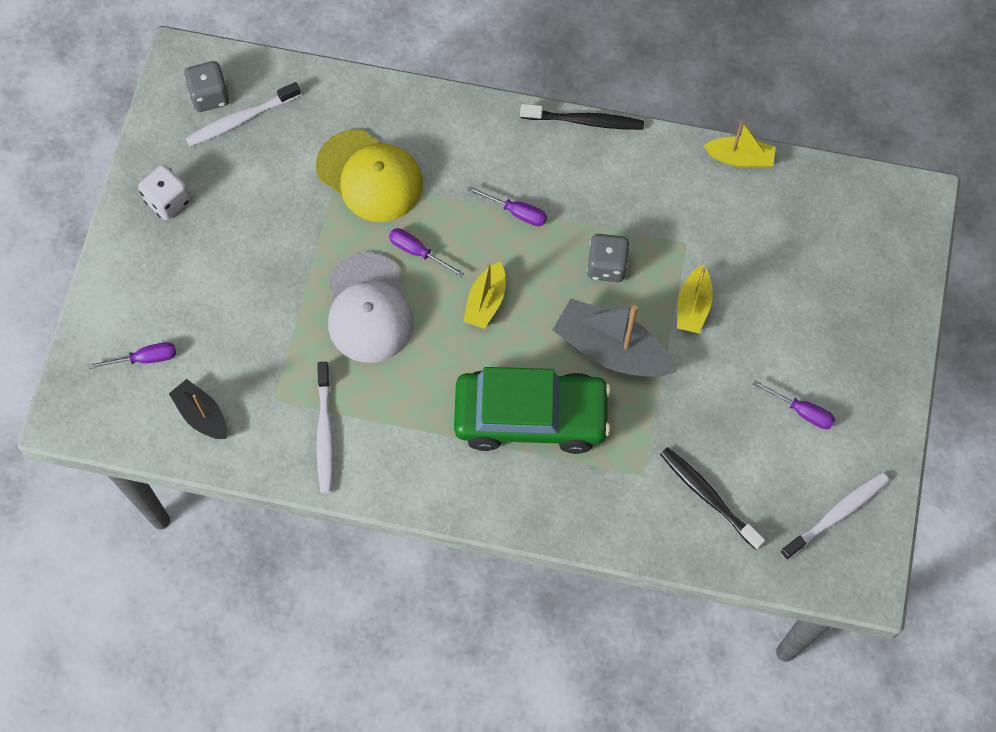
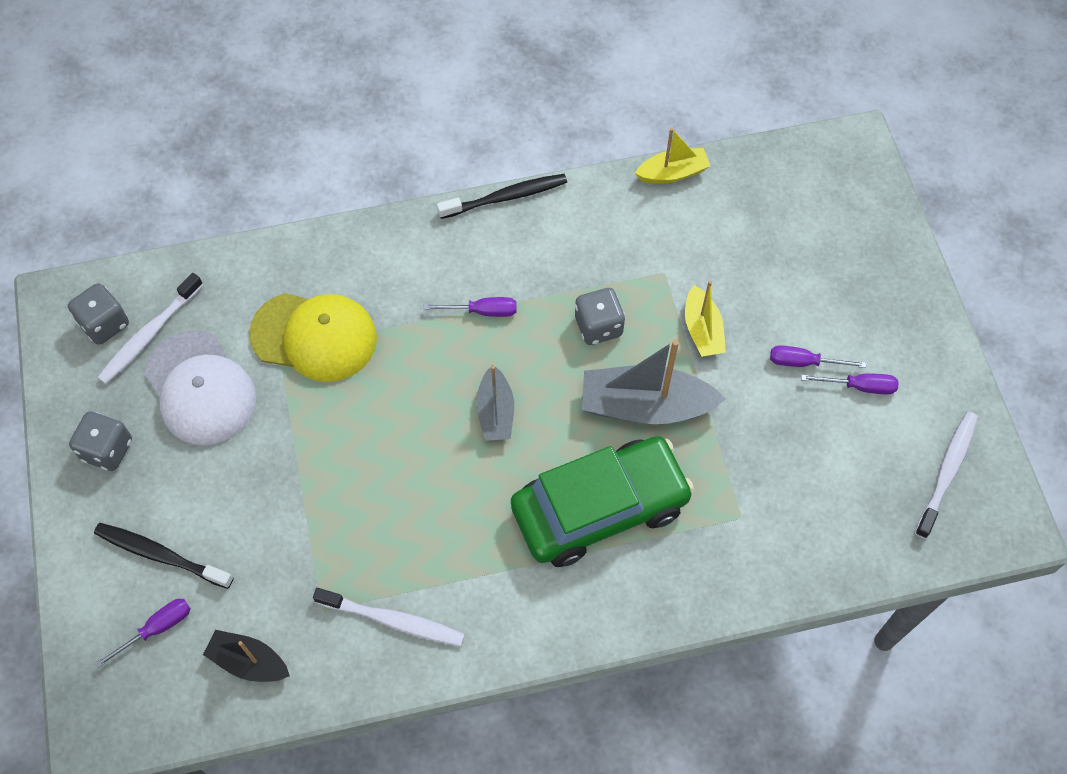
camera: 25 degrees left, 5 degrees down
(168, 201) = (107, 450): white dice -> grey dice
(325, 432) = (393, 620): white toothbrush -> white toothbrush turned 45 degrees counterclockwise
(368, 308) = (377, 470): white cap -> white cap (200, 388)
(418, 252) = (401, 392): purple screwdriver -> purple screwdriver (804, 362)
(486, 301) = (495, 412): yellow boat -> grey boat
(708, 496) = (816, 510): black toothbrush -> black toothbrush (161, 555)

